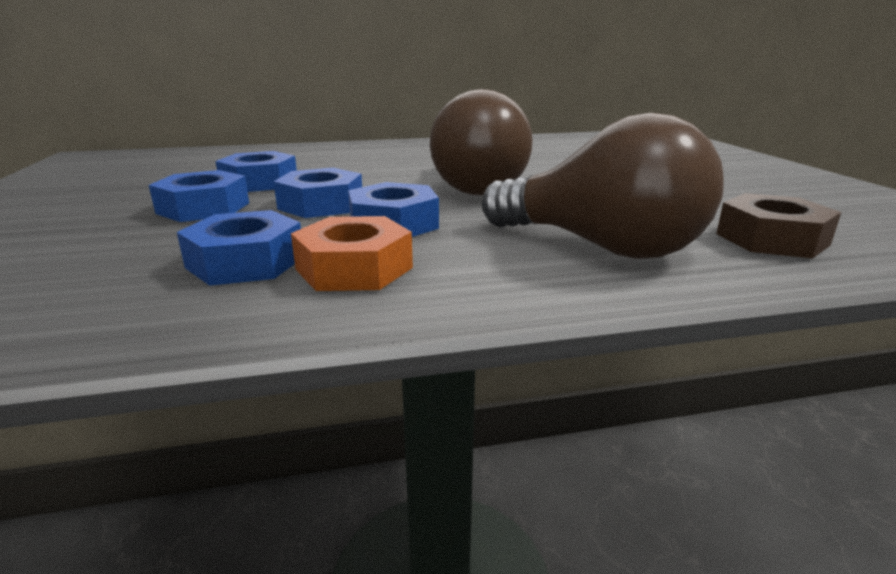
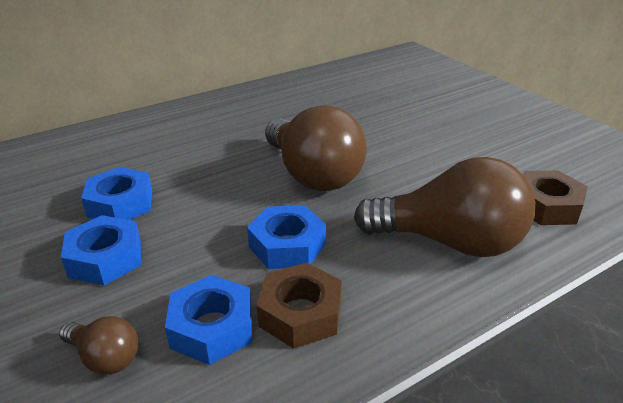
camera: 20 degrees left, 10 degrees up
(116, 263) = (105, 358): none -> brown light bulb
(321, 205) = (207, 229): blue nut -> none
(354, 268) = (300, 313): orange nut -> brown nut

